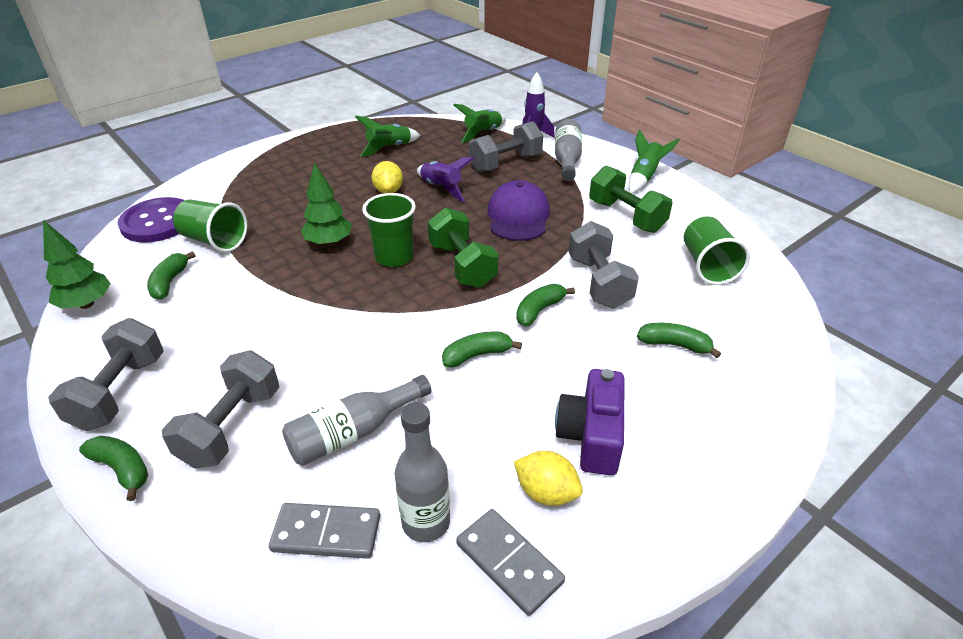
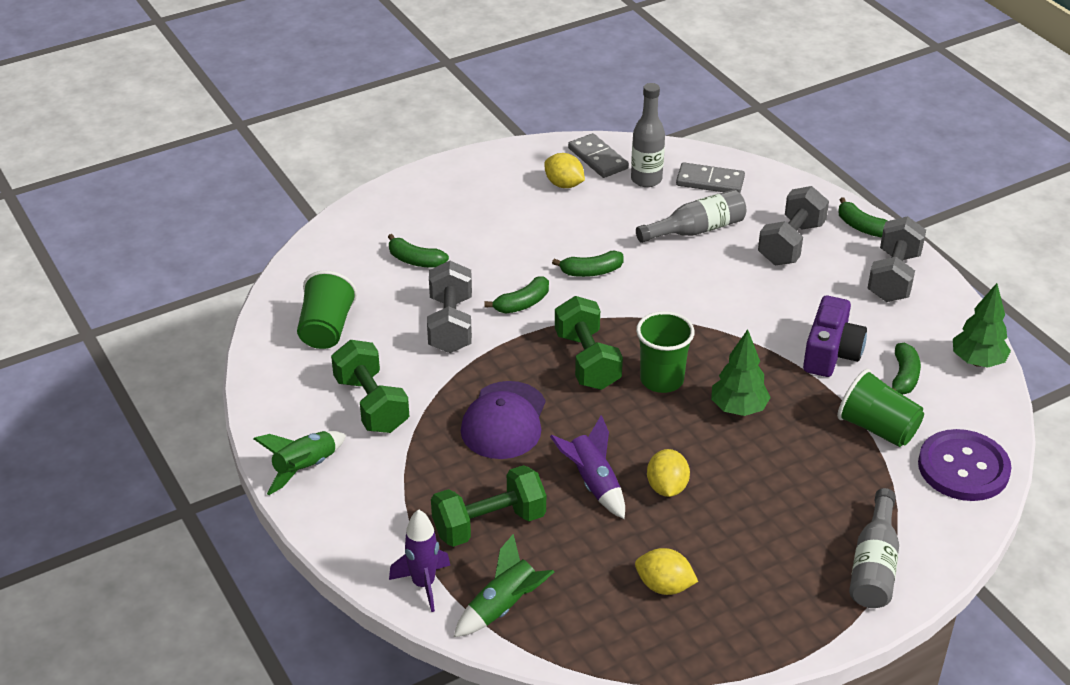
camera: 170 degrees left, 0 degrees up
(389, 148) = (664, 586): green rocket -> yellow lemon
(505, 163) = (489, 524): grey dumbbell -> green dumbbell
(567, 159) = (394, 520): grey bottle -> grey bottle (874, 565)
(591, 436) = (519, 209): purple camera -> purple camera (831, 353)

